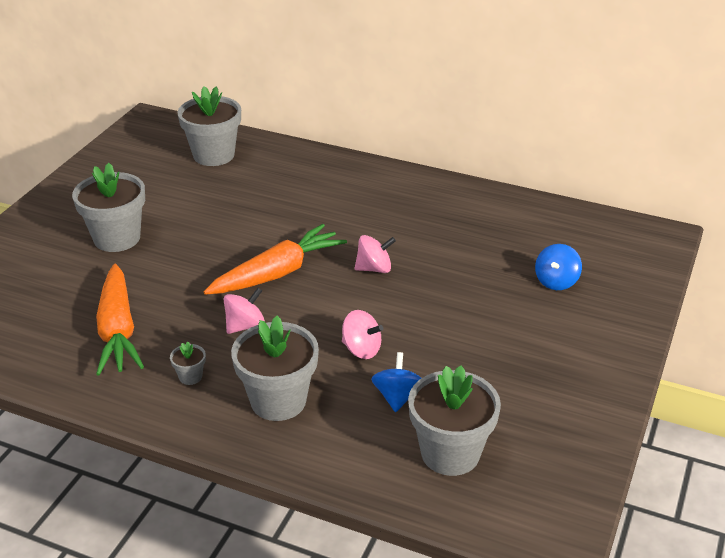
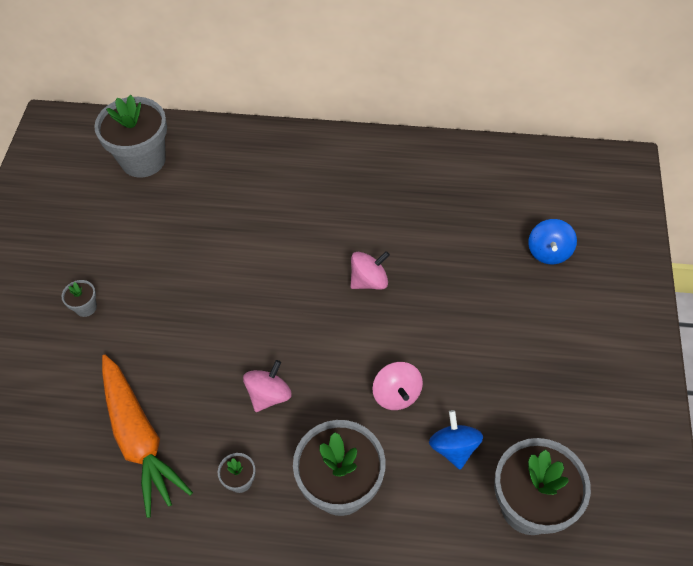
camera: 15 degrees left, 20 degrees up
(117, 238) = (86, 307): grey flower pot -> grey flower pot, size x0.43
(277, 273) = (274, 313): orange carrot -> none
(361, 349) = (396, 394): pink spinning top -> pink spinning top turned 60 degrees clockwise

